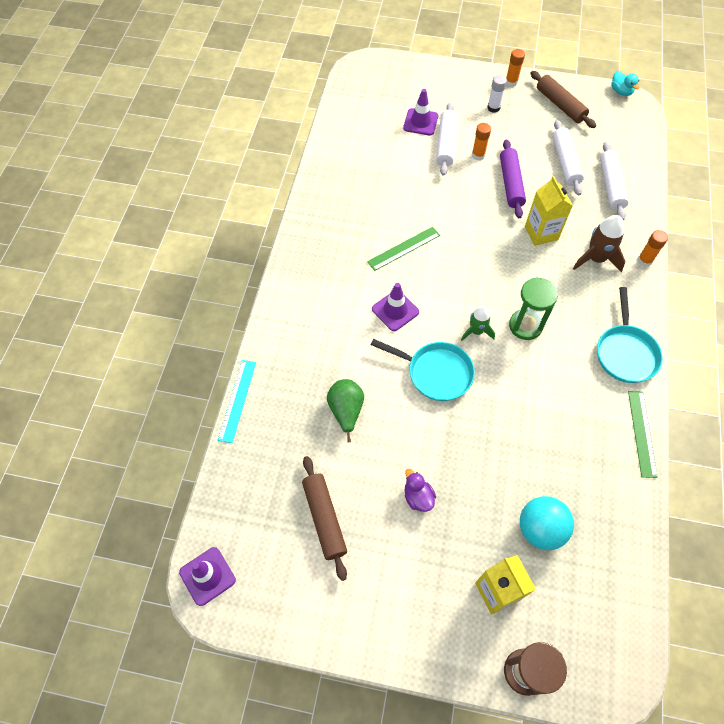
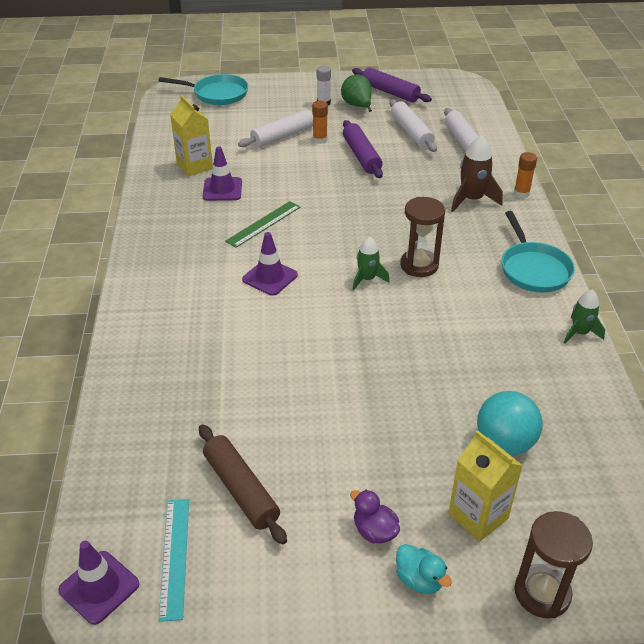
camera: 15 degrees left, 20 degrees down
(237, 400) = (99, 393): turquoise ruler -> turquoise ruler (174, 557)
(346, 411) = (238, 378): green pear -> green pear (357, 106)
(418, 497) = (350, 443): purple duck -> purple duck (374, 531)
(420, 122) = (250, 123): purple traffic cone -> purple traffic cone (222, 189)
(435, 373) = (333, 323): turquoise pan -> turquoise pan (217, 94)
(446, 144) = (283, 136): white rolling pin -> white rolling pin turned 60 degrees clockwise
(511, 82) = (335, 82): orange glue stick -> none
(525, 326) = (419, 265): green hourglass -> brown hourglass
(541, 233) = (407, 189): yellow carton -> yellow carton (194, 166)
(560, 105) = (390, 92): brown rolling pin -> purple rolling pin
(621, 91) = (445, 75): turquoise duck -> turquoise duck (419, 579)
(642, 433) = (579, 333): green ruler -> green rocket

